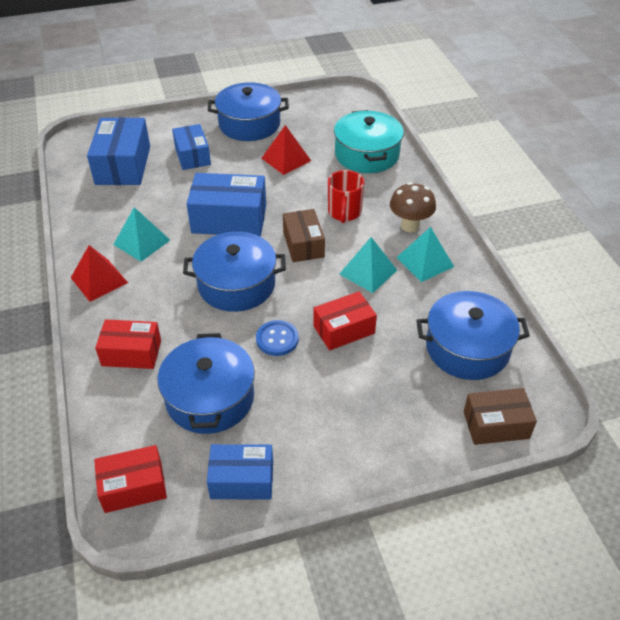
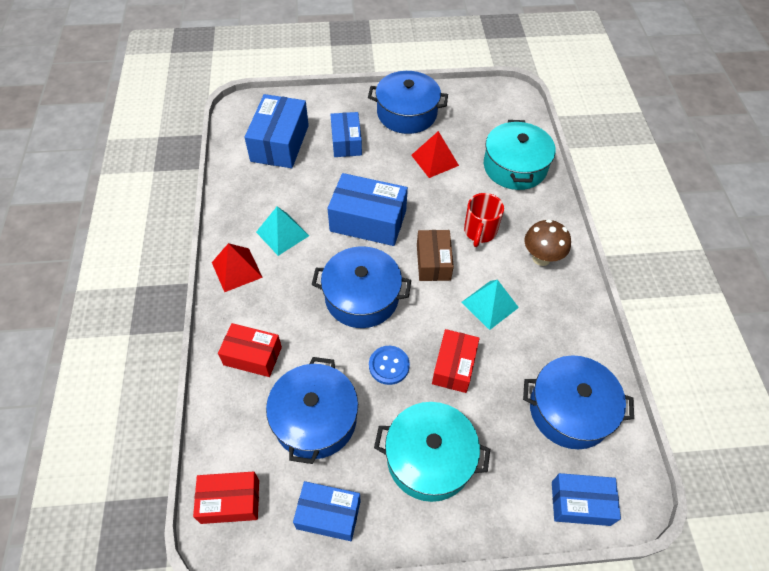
camera: 10 degrees right, 10 degrees up
(336, 412) = (429, 458): none -> turquoise pot
(344, 329) = (454, 366): red box -> red box turned 60 degrees counterclockwise
(424, 262) = (547, 302): turquoise pyramid -> none
(496, 425) = (580, 503): brown box -> blue box

